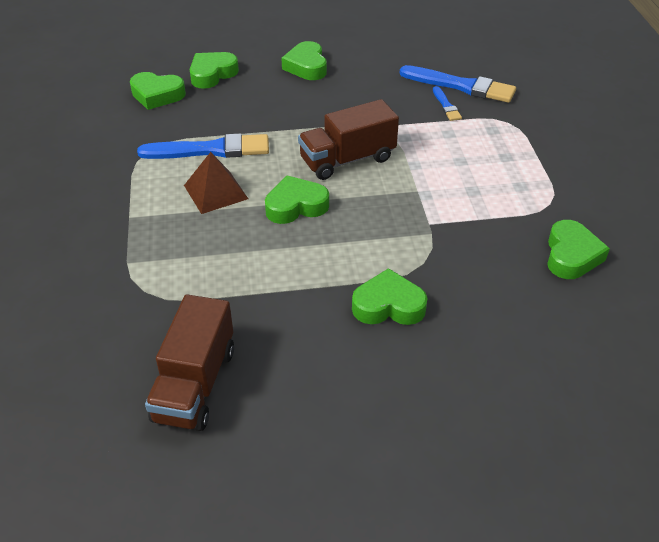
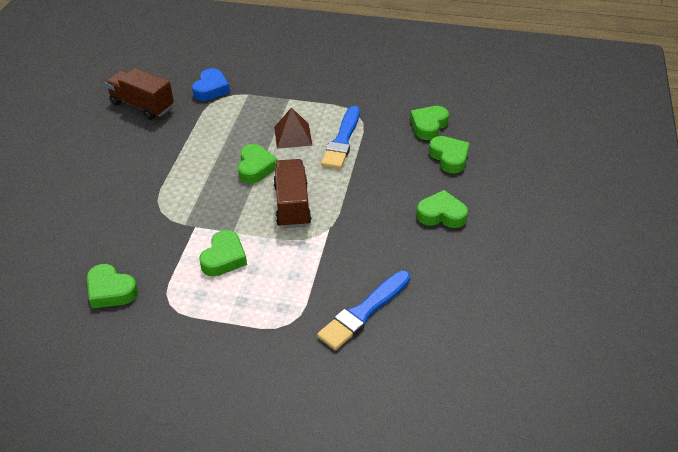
camera: 110 degrees right, 0 degrees up
(122, 311) = (211, 89): none -> blue heart
(388, 305) = (138, 185): green heart -> green heart (224, 258)
(446, 106) = (336, 289): blue brush -> none

